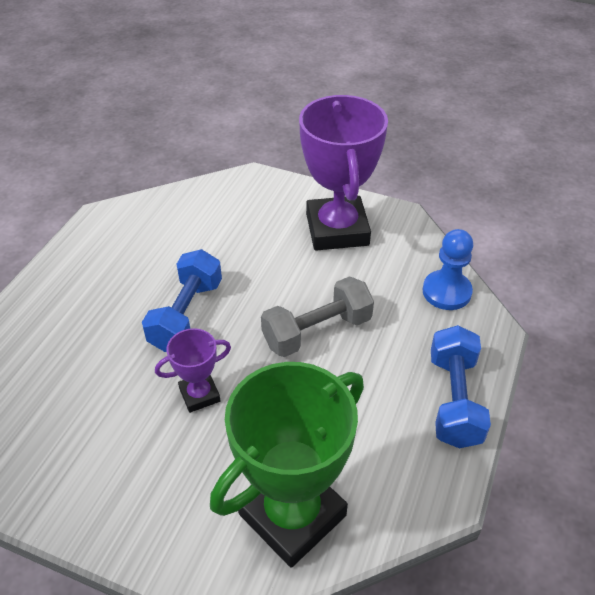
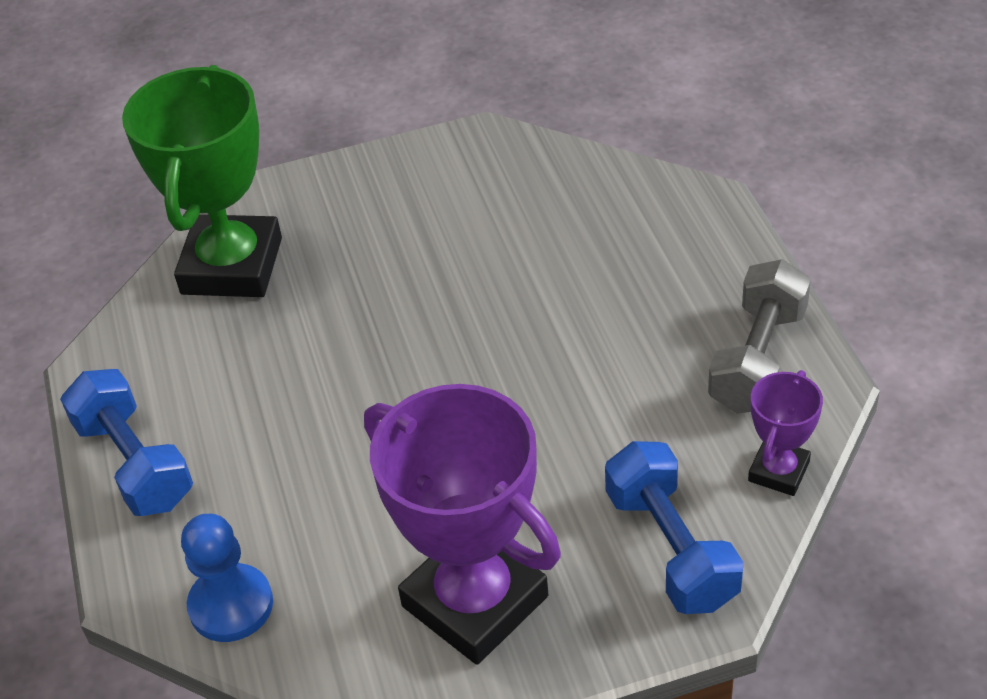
camera: 145 degrees right, 0 degrees up
(186, 315) = (535, 349): blue dumbbell -> blue dumbbell (671, 548)
(199, 395) = (422, 291): purple trophy -> purple trophy (778, 471)
(317, 331) = (361, 434): grey dumbbell -> grey dumbbell (757, 359)

